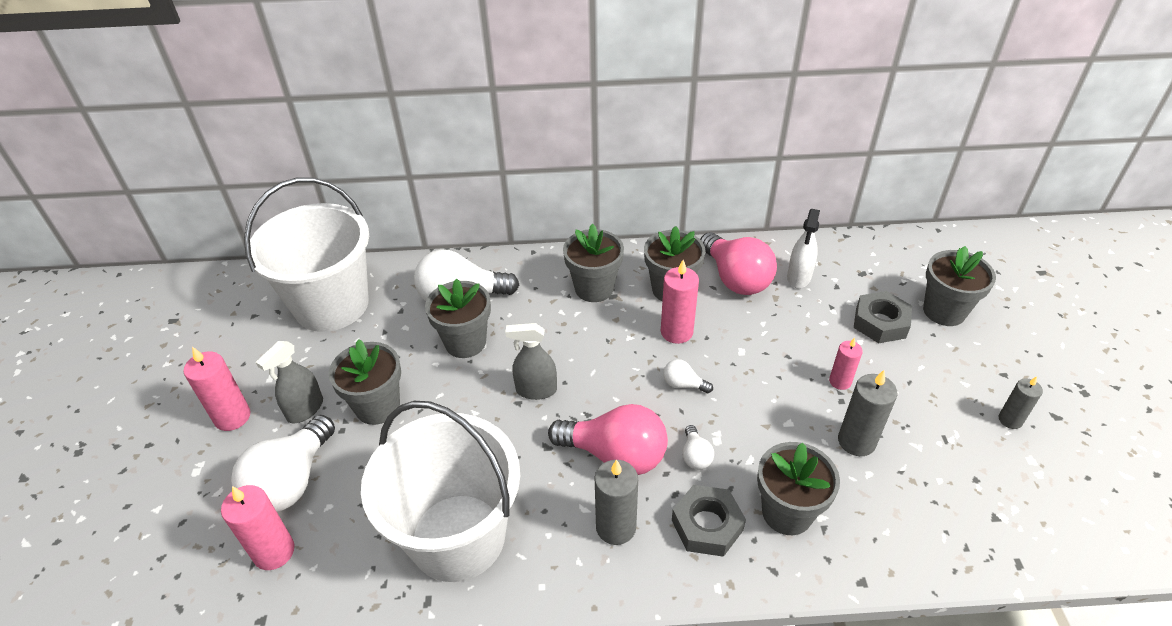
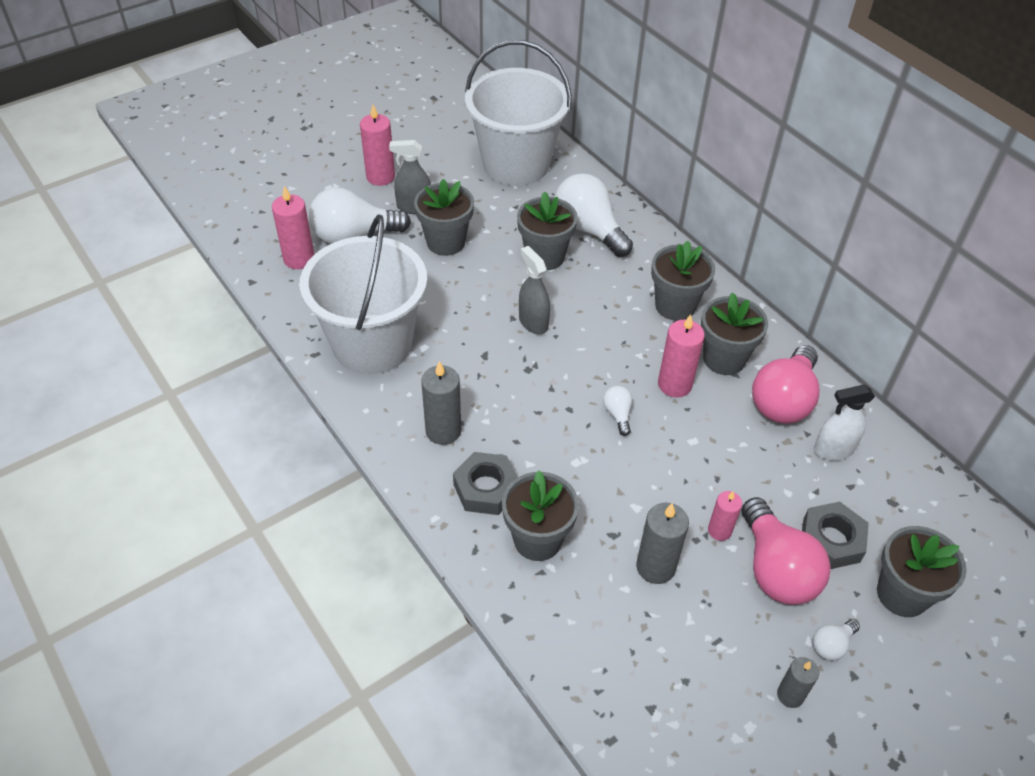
camera: 55 degrees right, 5 degrees up
(615, 455) = (509, 401): pink light bulb -> pink light bulb (776, 569)
(695, 456) = (548, 453): white light bulb -> white light bulb (831, 645)

